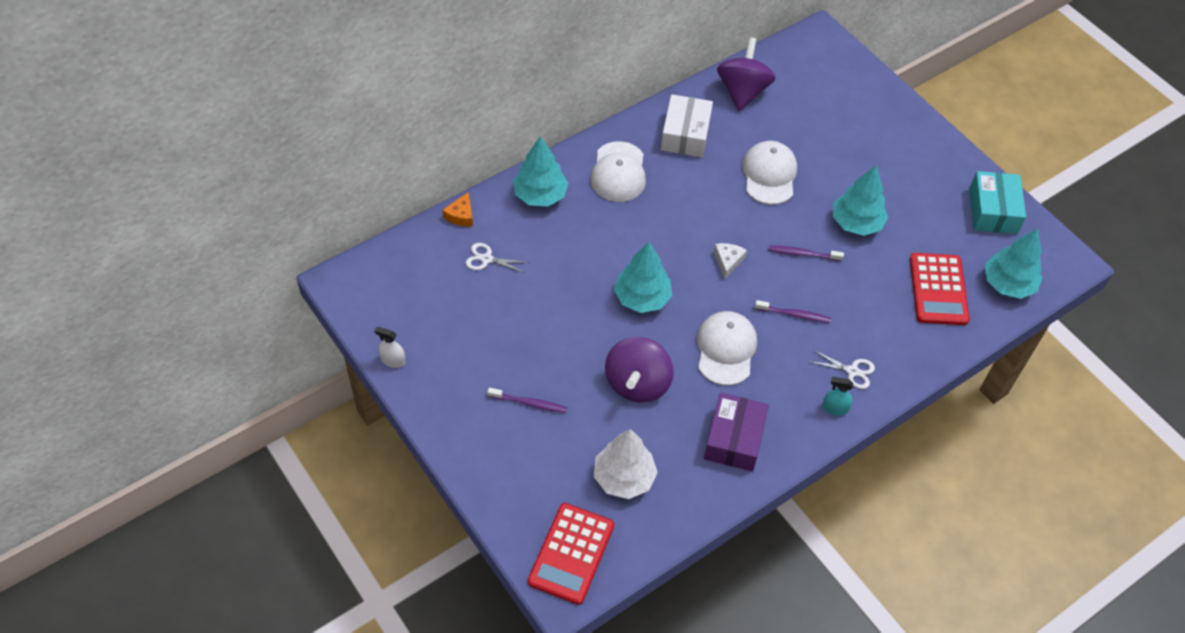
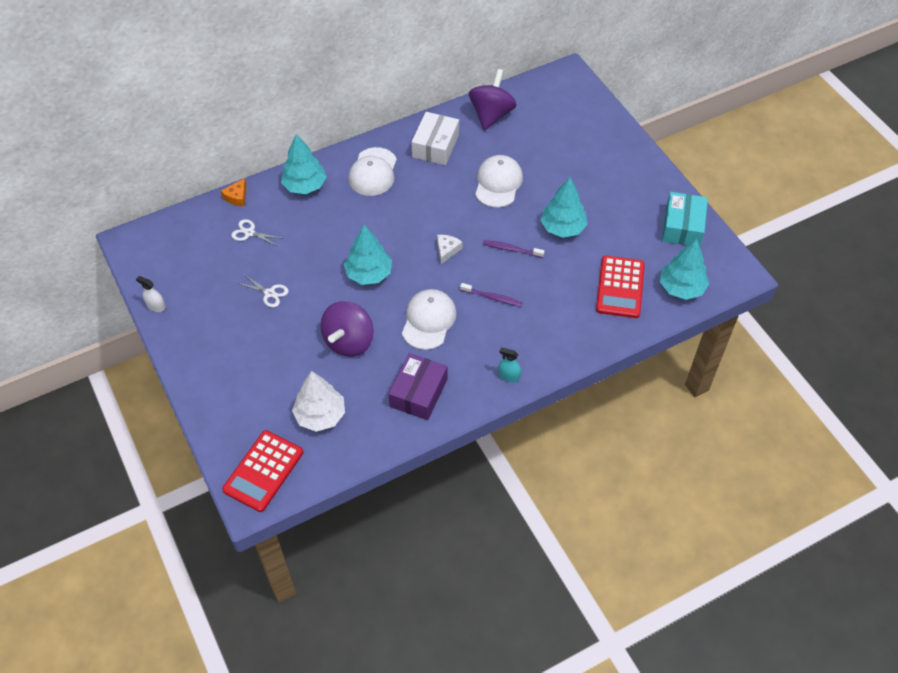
camera: 10 degrees right, 0 degrees up
(529, 403) = (257, 349): purple toothbrush -> none
(852, 371) = (530, 347): white scissors -> white scissors (269, 293)

